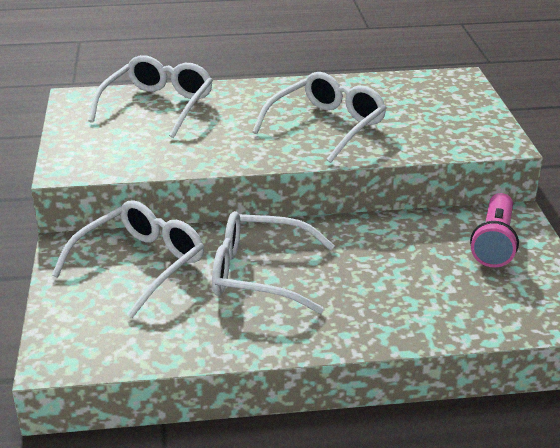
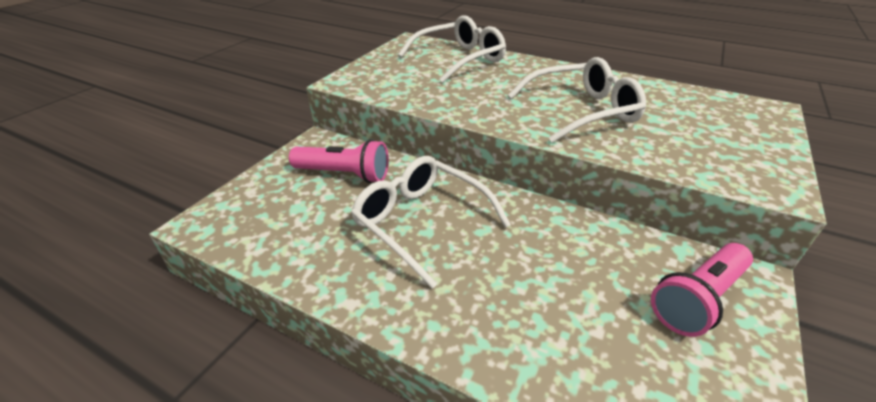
camera: 35 degrees right, 5 degrees up
(140, 265) = (344, 174): white glasses -> pink flashlight

